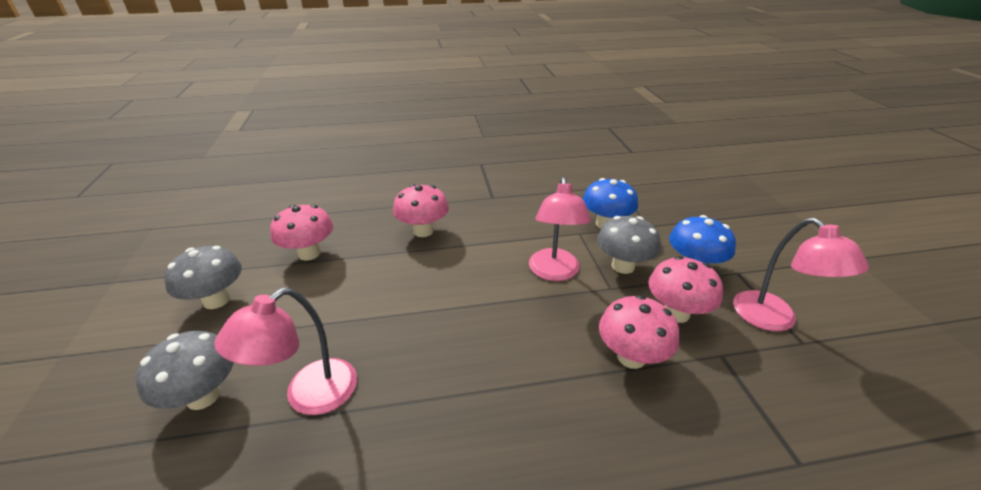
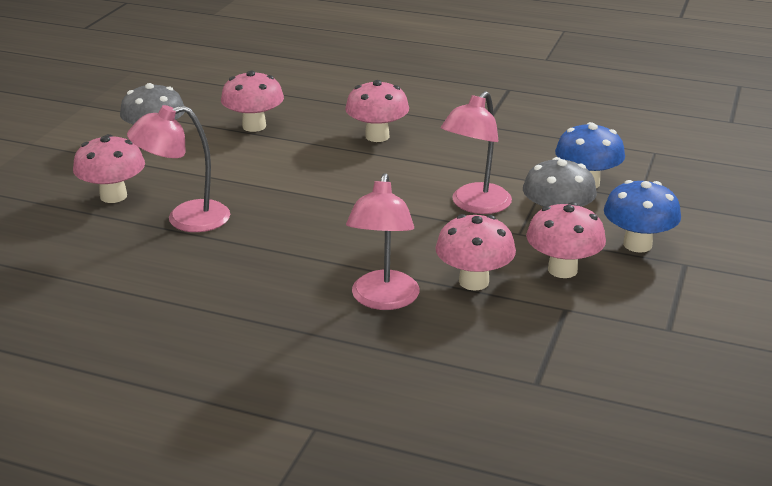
camera: 30 degrees right, 5 degrees down
(203, 396) = (113, 196): grey mushroom -> pink mushroom
(774, 320) = (664, 306): pink lamp -> pink lamp (383, 300)

